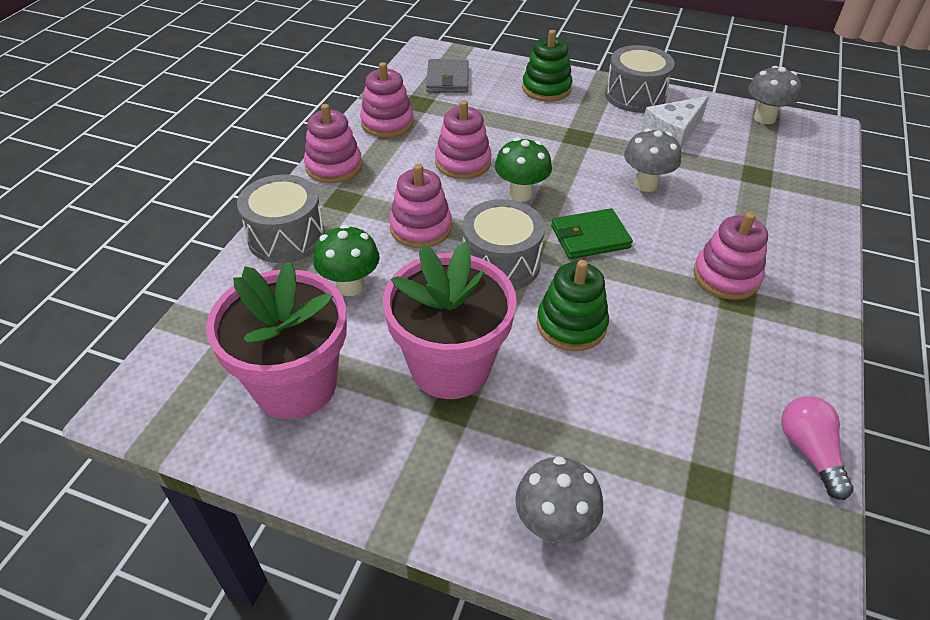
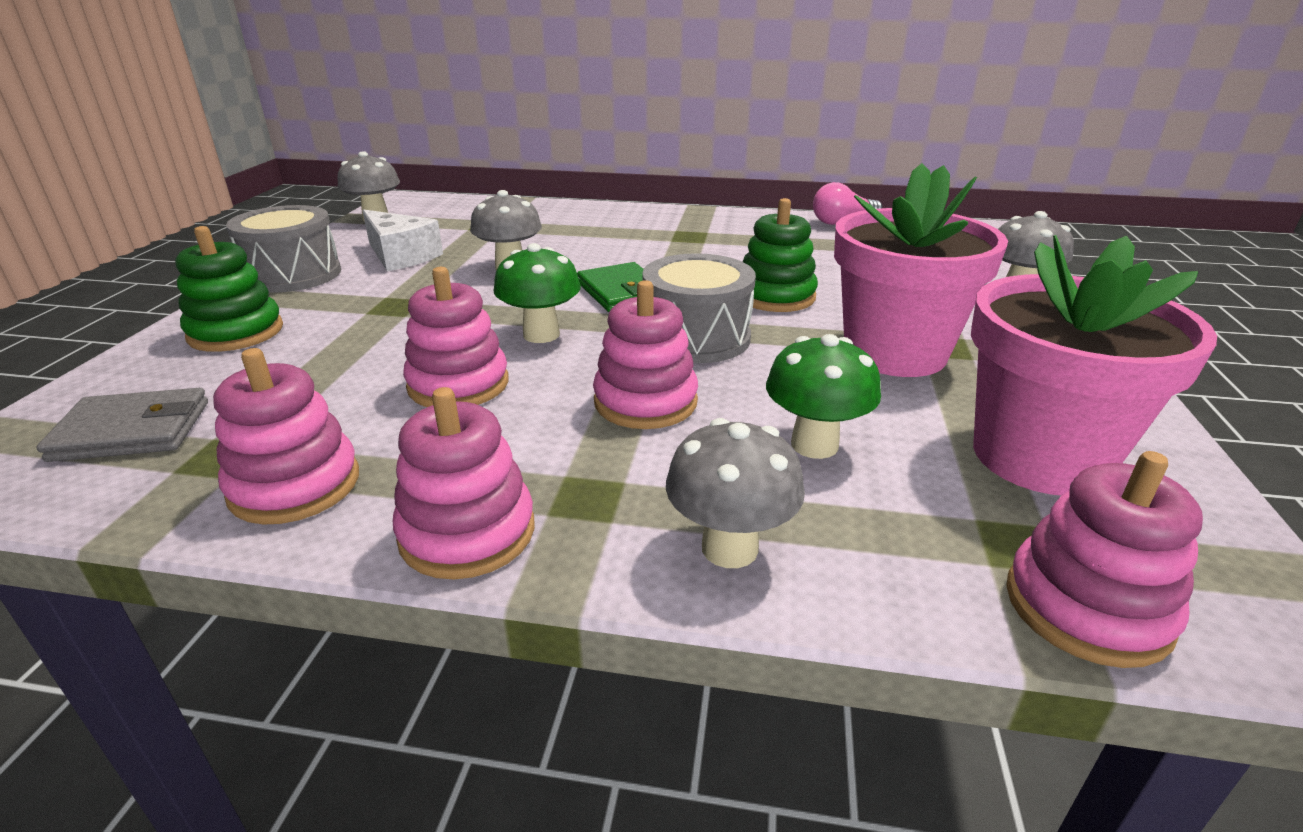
camera: 100 degrees left, 15 degrees down
(286, 237) = (729, 548): grey drum -> grey mushroom
(726, 276) = (660, 238): pink stacking toy -> pink stacking toy (1087, 607)

